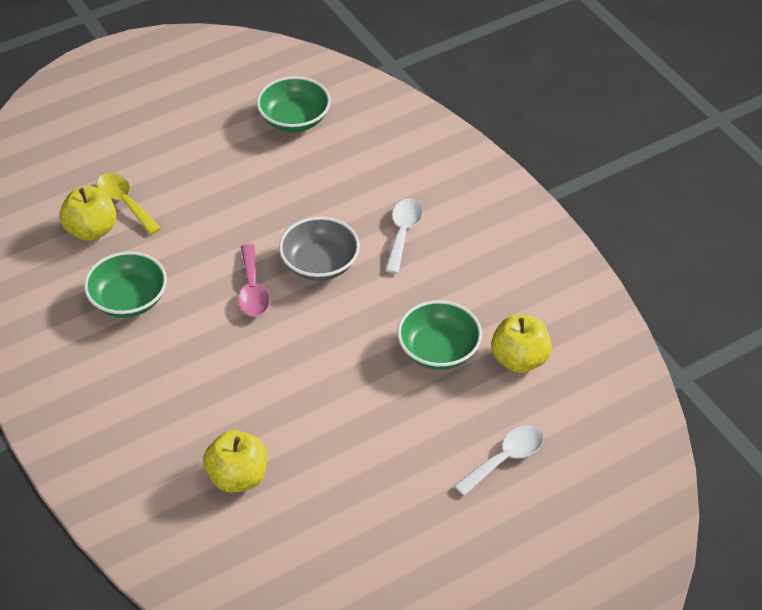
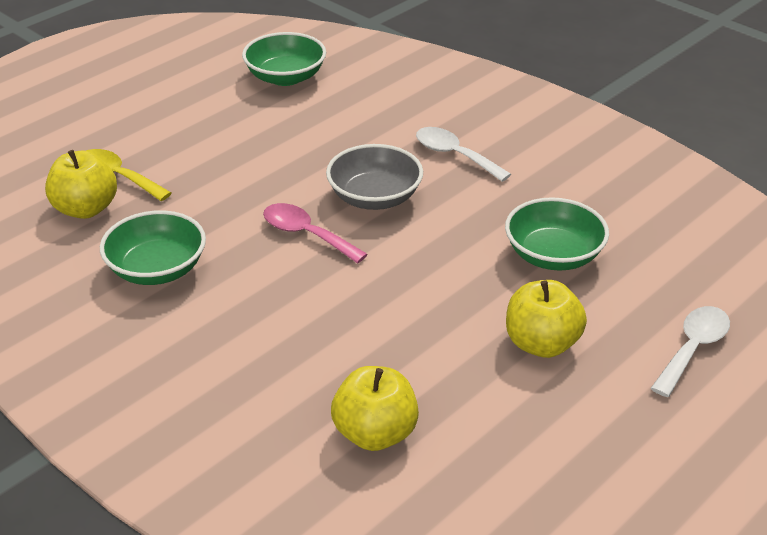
camera: 15 degrees left, 10 degrees down
(252, 290) = (306, 234): pink spoon -> pink spoon turned 150 degrees clockwise
(403, 233) = (454, 155): white spoon -> white spoon turned 45 degrees counterclockwise
(519, 360) = (649, 248): yellow apple -> yellow apple (541, 344)

